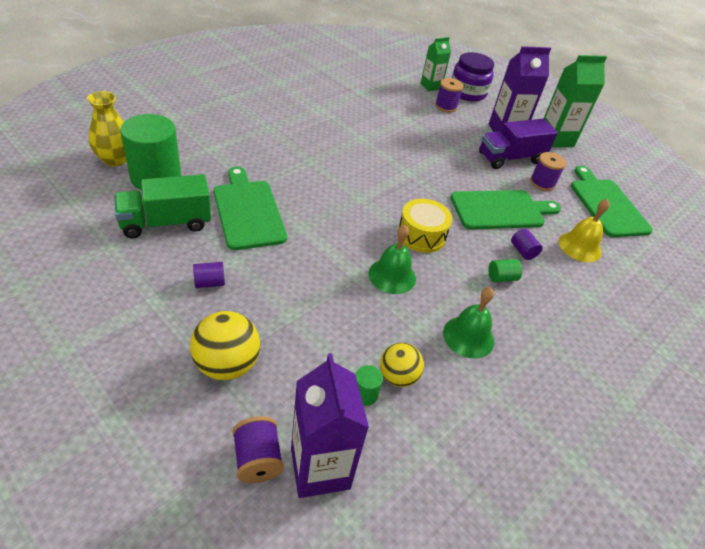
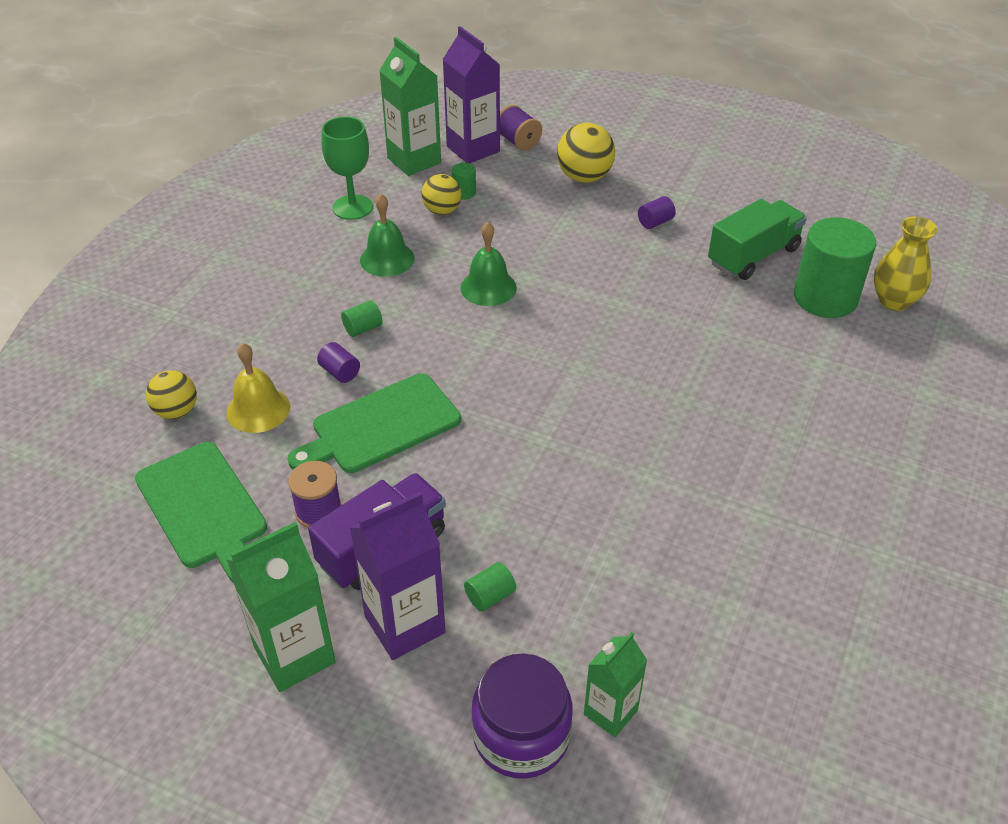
camera: 165 degrees right, 0 degrees up
(248, 211) = (690, 298): green cutting board -> none
(400, 476) = (414, 160): none -> green carton
(421, 235) = (477, 345): yellow drum -> none
(446, 106) = (549, 649): purple spool -> none
(464, 127) = (490, 596): none -> green cylinder
(490, 420) = (352, 207): none -> green goblet
(636, 265) = (176, 411): none -> yellow ball

